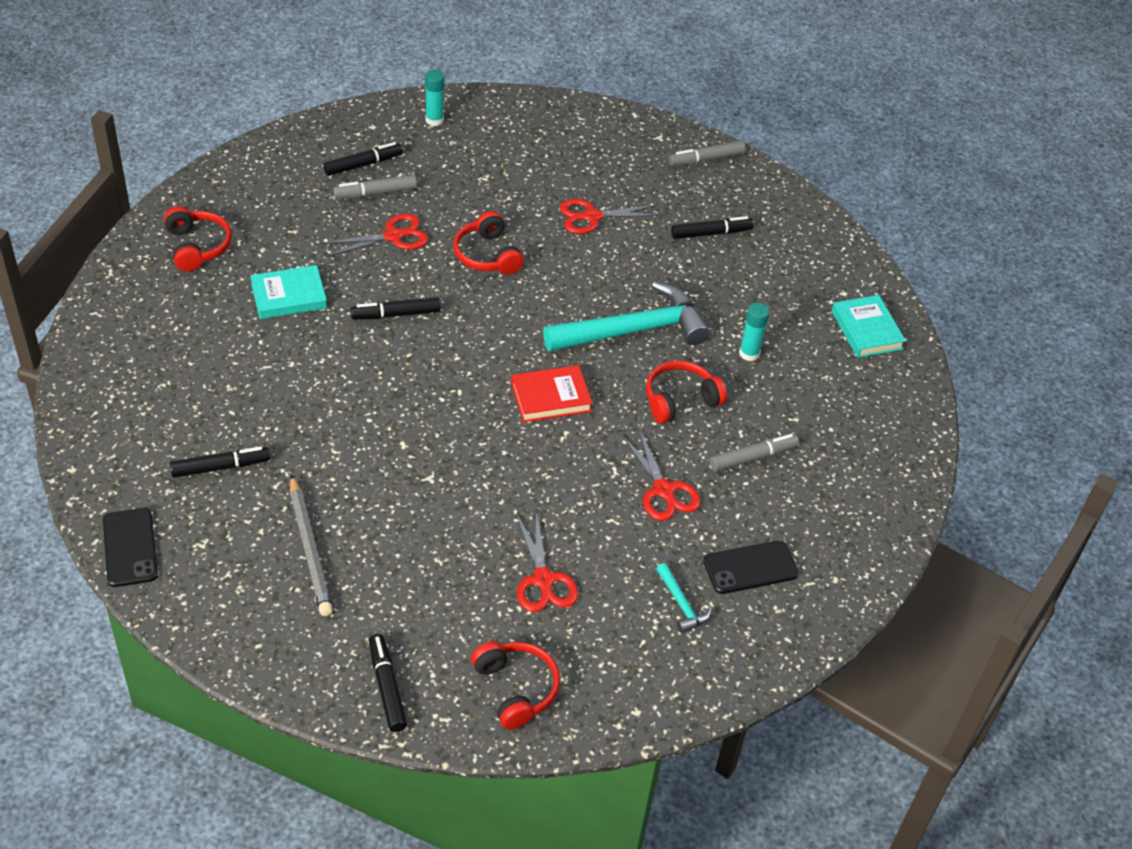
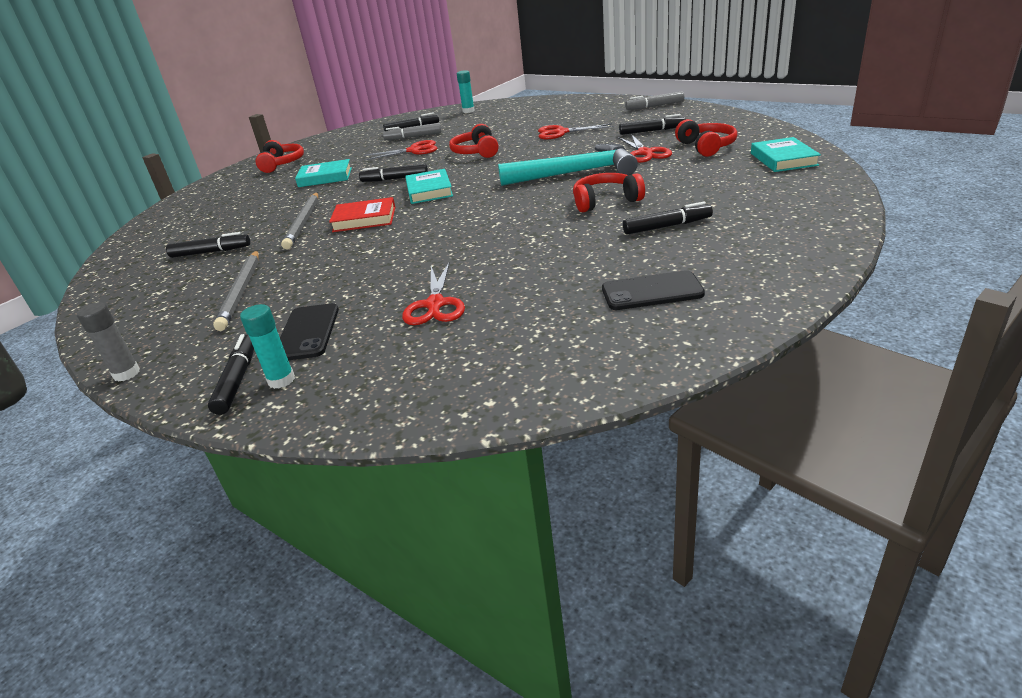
camera: 20 degrees right, 15 degrees down
(130, 547) = (103, 295): black phone -> black phone (307, 332)
(258, 678) = (126, 374): none -> grey glue stick
(314, 410) = (303, 222): none -> grey pencil
(455, 350) = (429, 190): none -> turquoise book
(515, 689) = (365, 382): red headphones -> red headphones (706, 147)
(551, 397) = (493, 206): red book -> red book (364, 219)
(664, 491) = (575, 248): red scissors -> red scissors (645, 153)
(682, 604) = (570, 318): turquoise hammer -> none
(749, 353) = (673, 176): turquoise glue stick -> turquoise glue stick (281, 380)
(753, 457) = (667, 226): grey marker -> black marker

